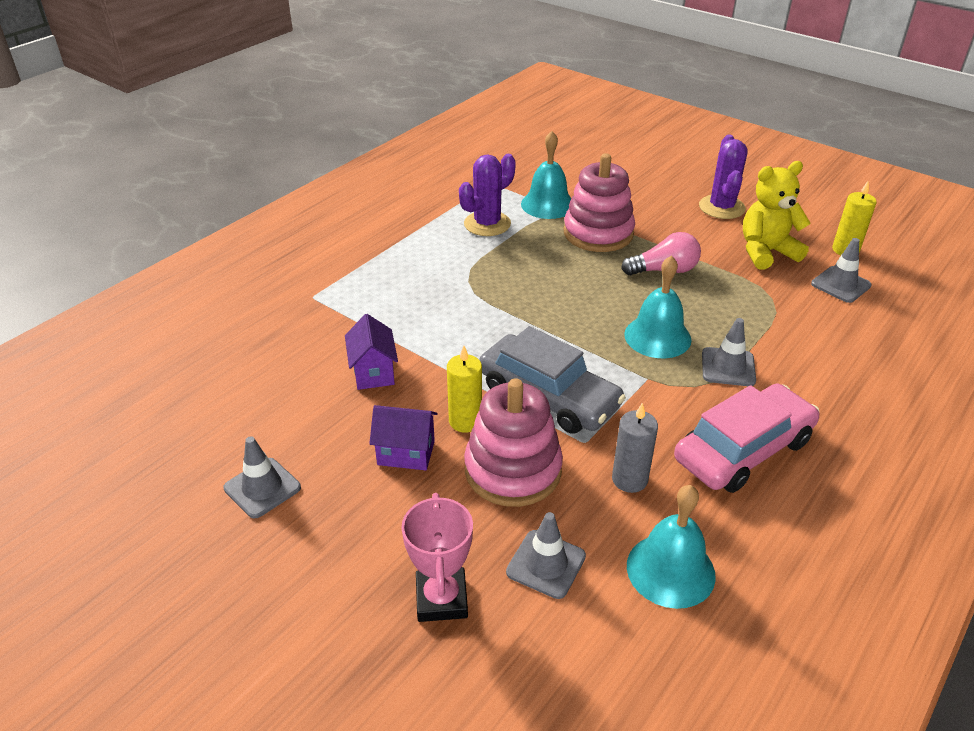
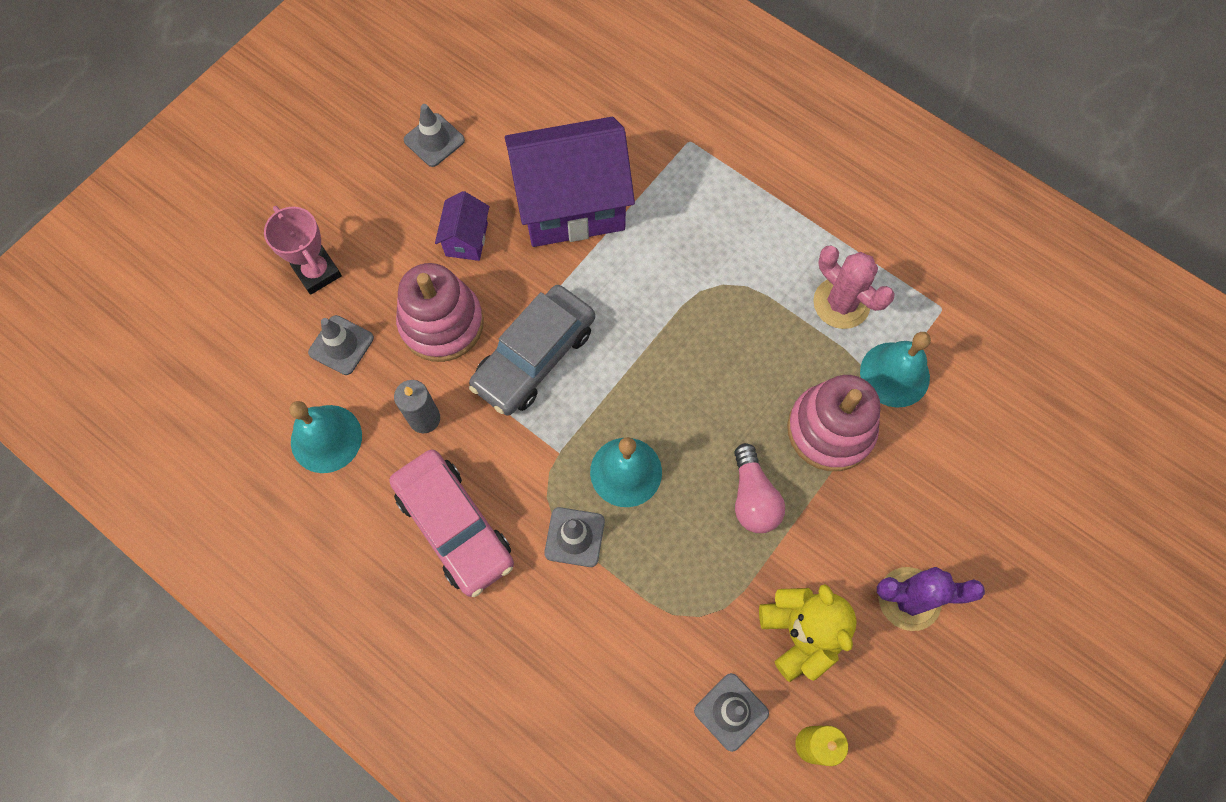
camera: 90 degrees right, 30 degrees up
(373, 372) = (571, 206): purple house -> purple house, size x2.21
(441, 599) = (317, 272): pink trophy -> pink trophy turned 60 degrees clockwise
(465, 421) = (503, 285): yellow candle -> none
(487, 224) = (841, 303): purple cactus -> pink cactus

